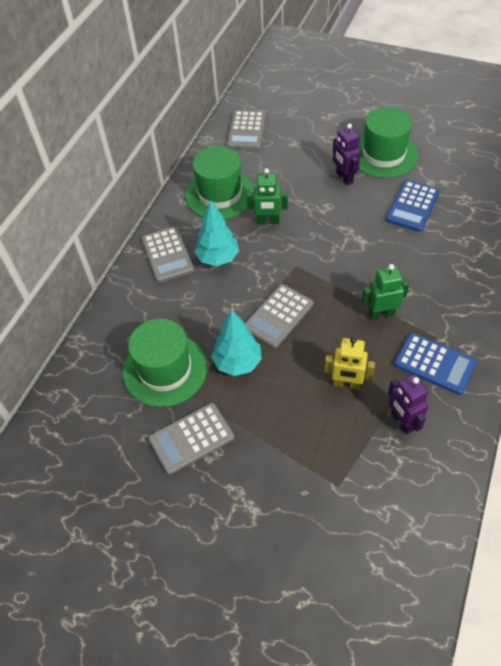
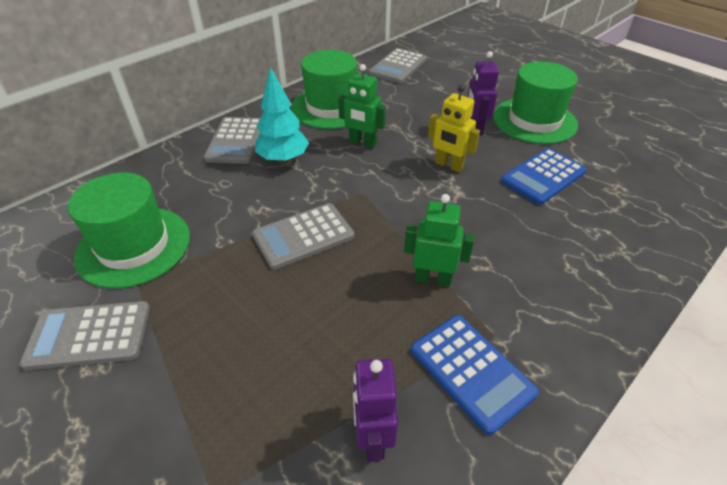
camera: 20 degrees right, 10 degrees down
(237, 363) = (216, 269): turquoise tree -> none
(346, 384) = (329, 348): yellow robot -> yellow robot (448, 165)

